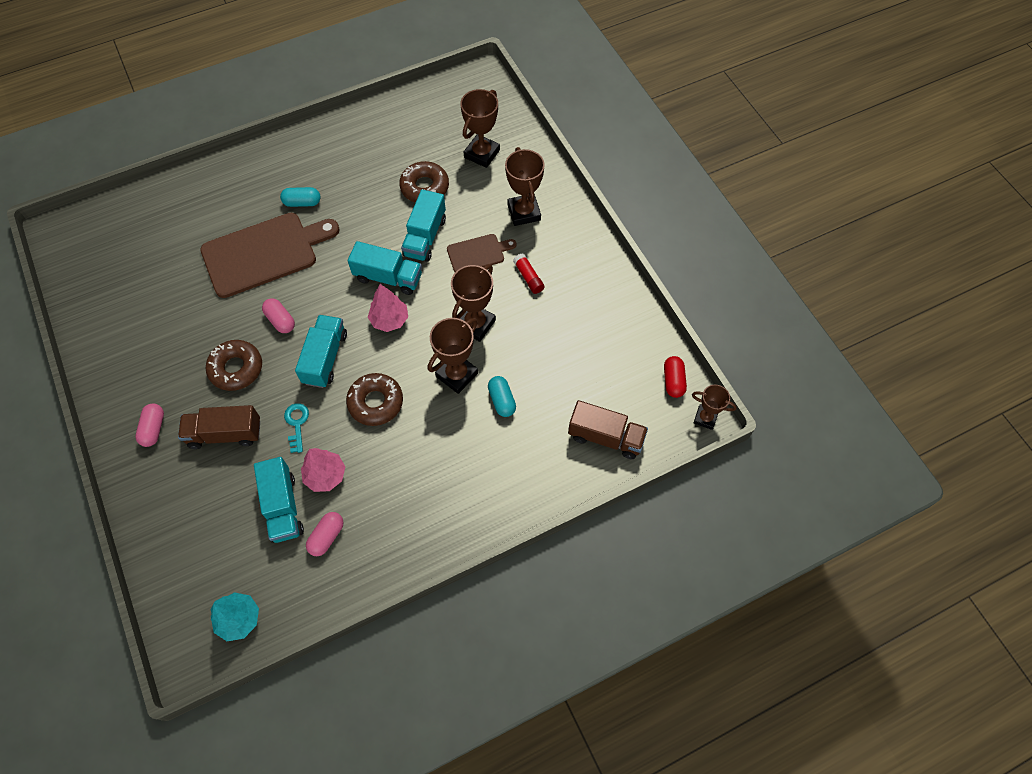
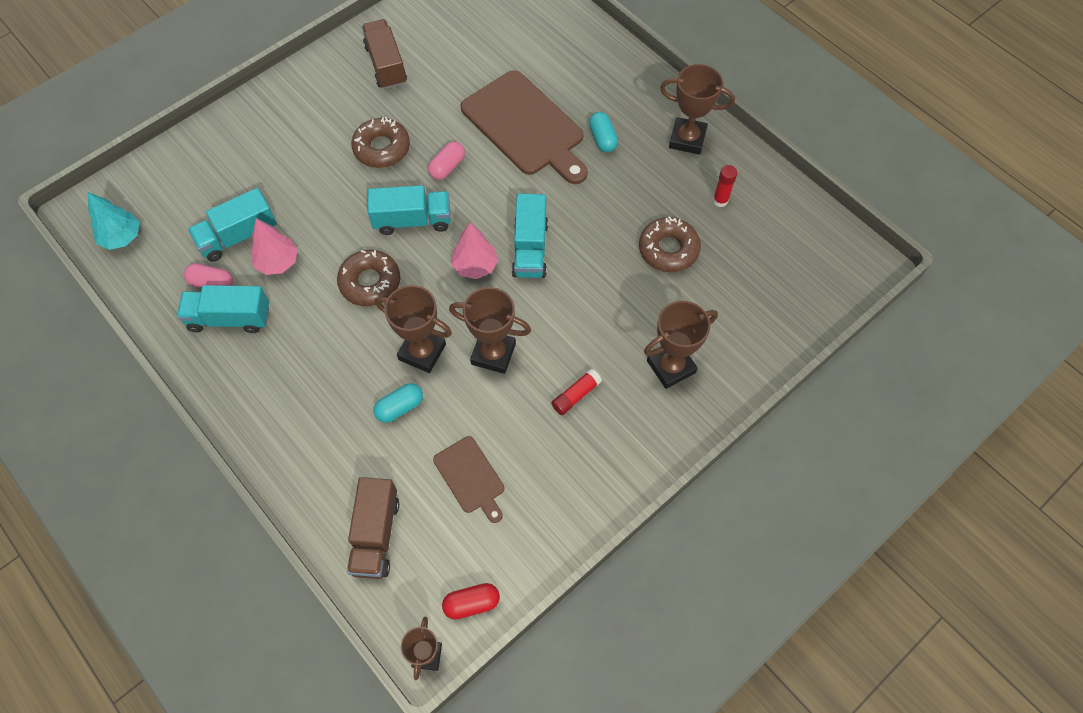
camera: 75 degrees right, 0 degrees up
(154, 429) = (302, 106): pink capsule -> none
(225, 434) = (308, 163): brown truck -> brown truck (386, 65)
(297, 424) = (330, 219): turquoise key -> none
(394, 143) = (720, 200): none -> red glue stick
(425, 237) = (597, 269): turquoise truck -> turquoise truck (229, 318)
(478, 253) = (593, 331): brown cutting board -> brown cutting board (470, 477)
(482, 154) = (743, 296): brown trophy -> brown trophy (687, 139)

